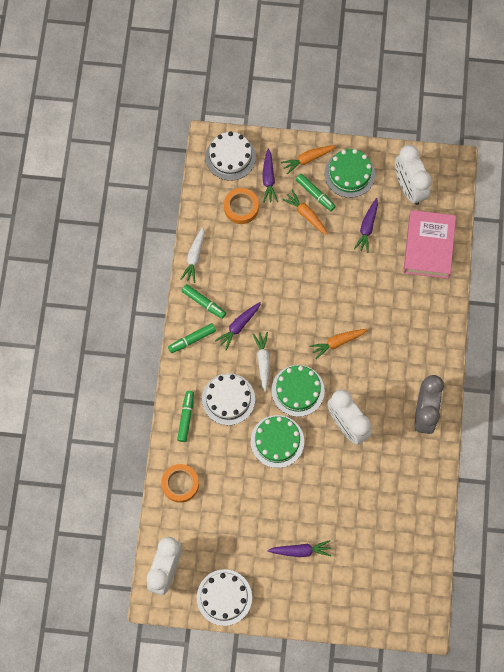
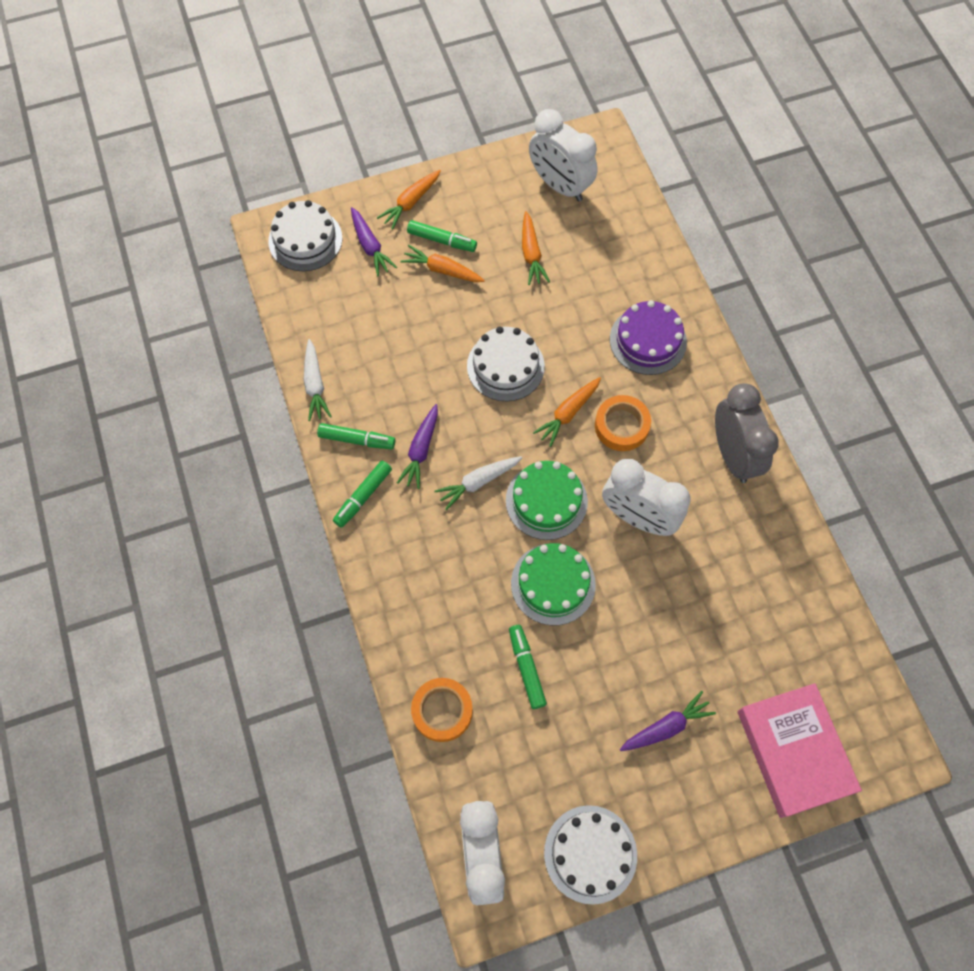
camera: 25 degrees left, 5 degrees down
(186, 417) = (405, 609): green marker -> green marker (526, 668)
(228, 399) = (454, 556): white cake -> white cake (505, 366)
(241, 207) = (350, 296): orange tape -> orange tape (621, 426)
(263, 361) = (478, 482): white carrot -> white carrot turned 90 degrees counterclockwise
(349, 174) = (474, 199): green cake -> none
(367, 228) = (531, 254): purple carrot -> orange carrot
(411, 317) = (648, 340): none -> purple cake
(428, 246) = (622, 245): pink book -> pink book (793, 751)

